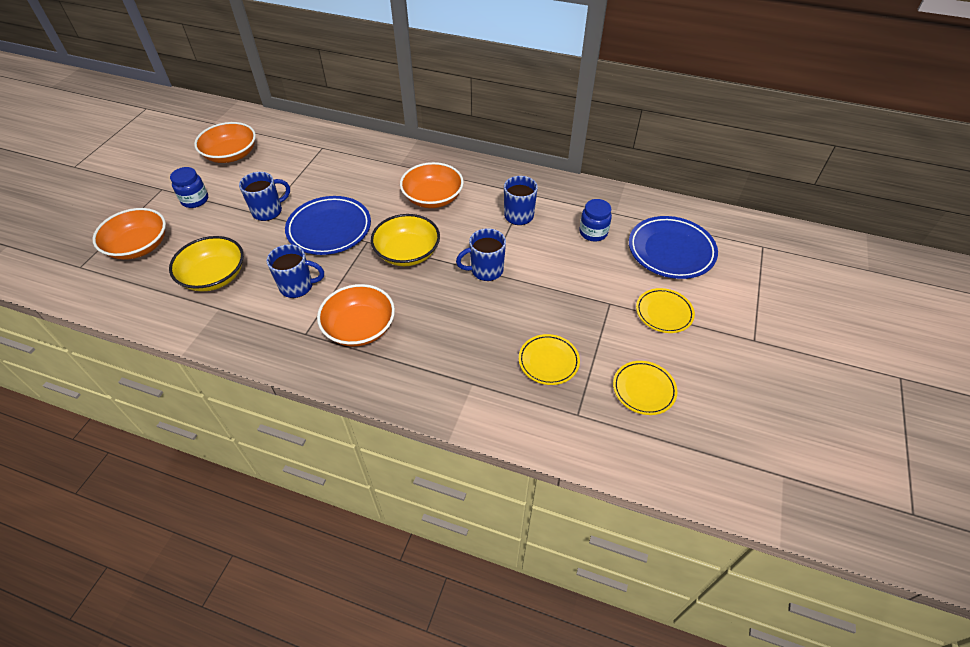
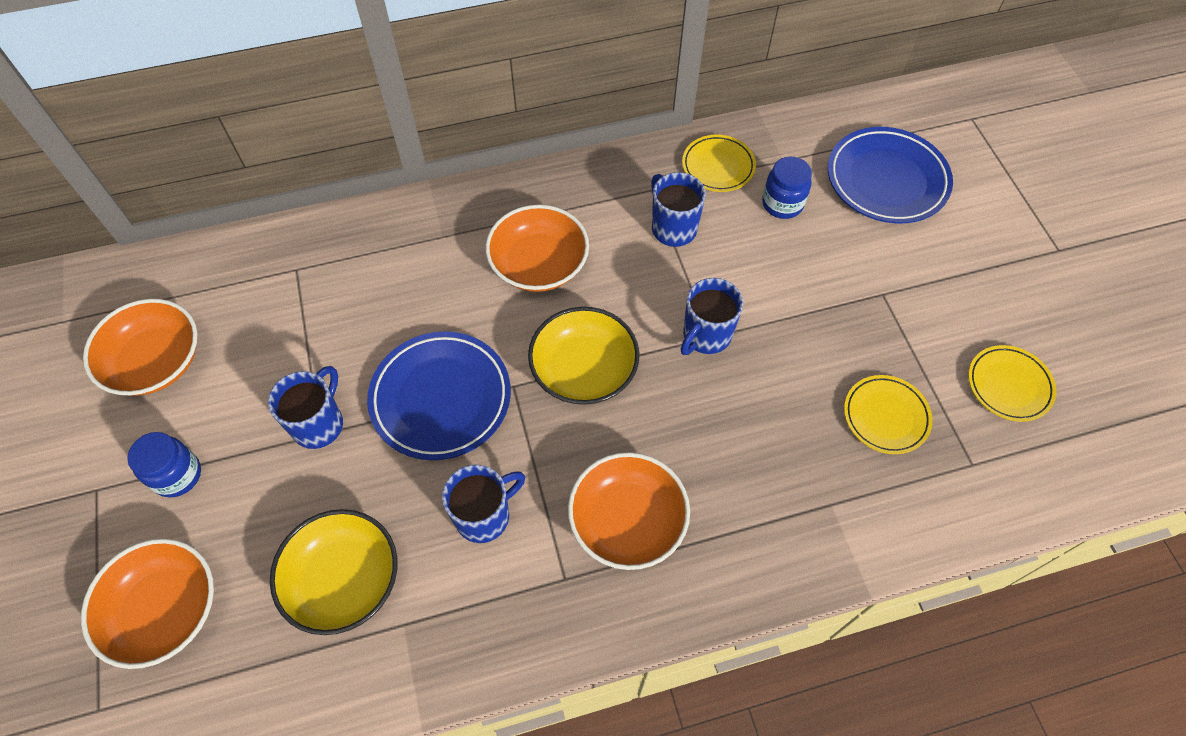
camera: 35 degrees left, 10 degrees up
(664, 313) = (947, 271): yellow plate -> yellow plate (718, 166)

